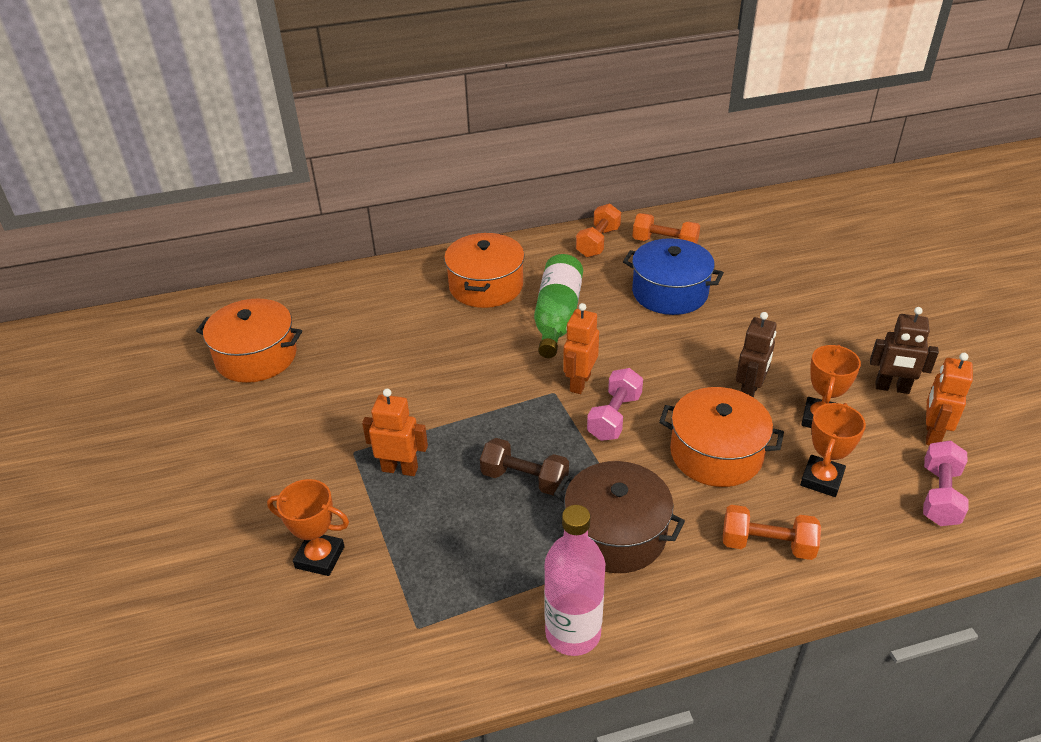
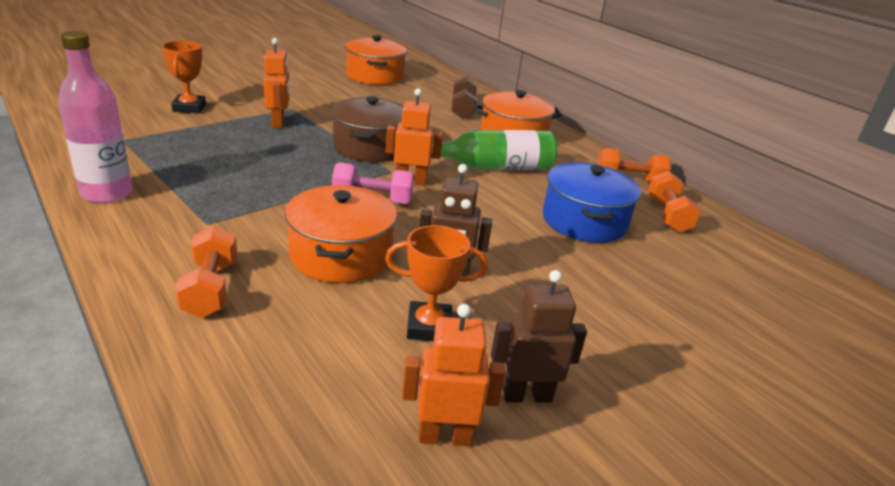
camera: 65 degrees right, 10 degrees down
(524, 479) = (279, 165): brown dumbbell -> brown dumbbell (462, 109)
(616, 533) = (220, 207): brown pot -> brown pot (370, 147)
(821, 479) = (320, 327): orange trophy -> none
(892, 388) = (526, 395): brown robot -> brown robot turned 90 degrees clockwise
(939, 495) = (316, 438): pink dumbbell -> none

